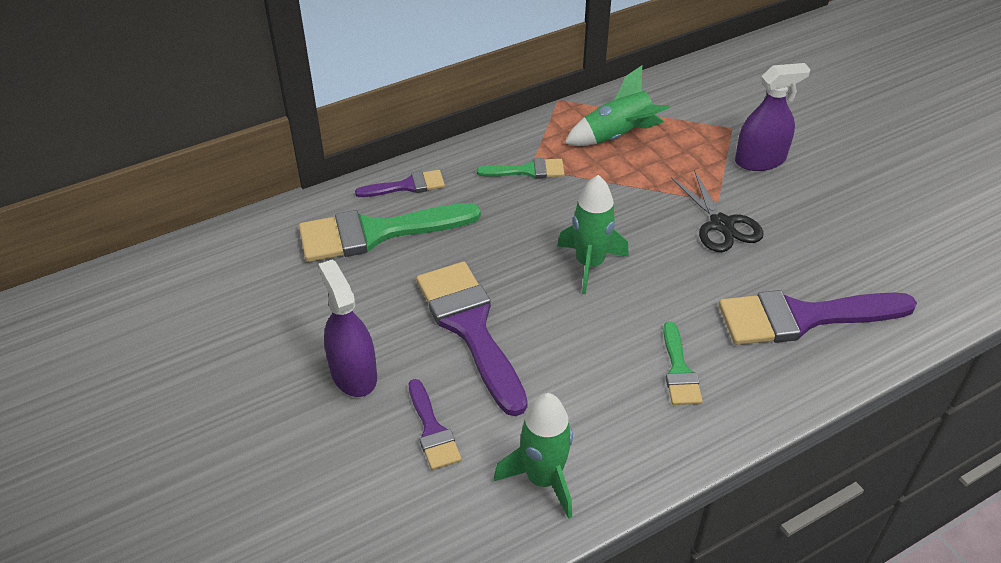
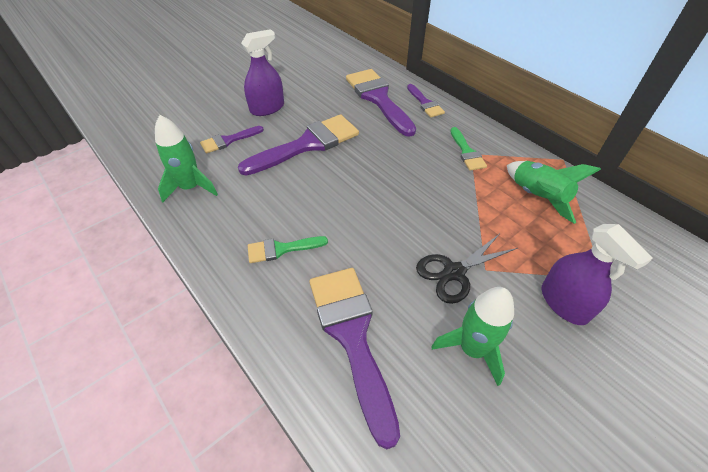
camera: 80 degrees right, 5 degrees up
(376, 233) = (378, 98): green brush -> purple brush
(590, 264) = (379, 193): green rocket -> green rocket (472, 349)

